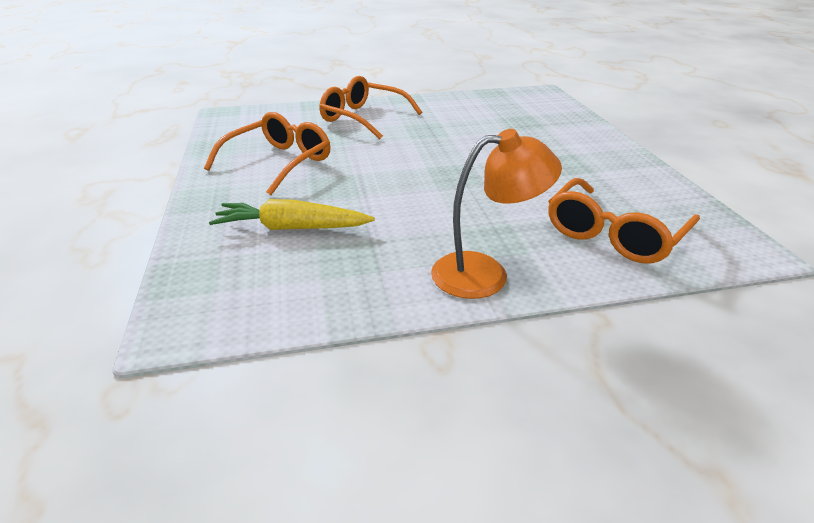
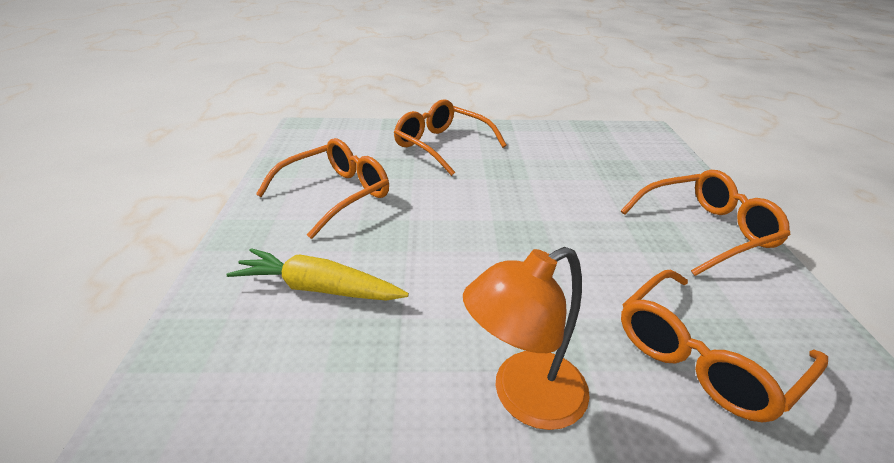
camera: 10 degrees right, 0 degrees up
(485, 273) = (524, 397): orange lamp -> orange lamp turned 150 degrees clockwise
(601, 157) = (705, 231): none -> orange glasses

